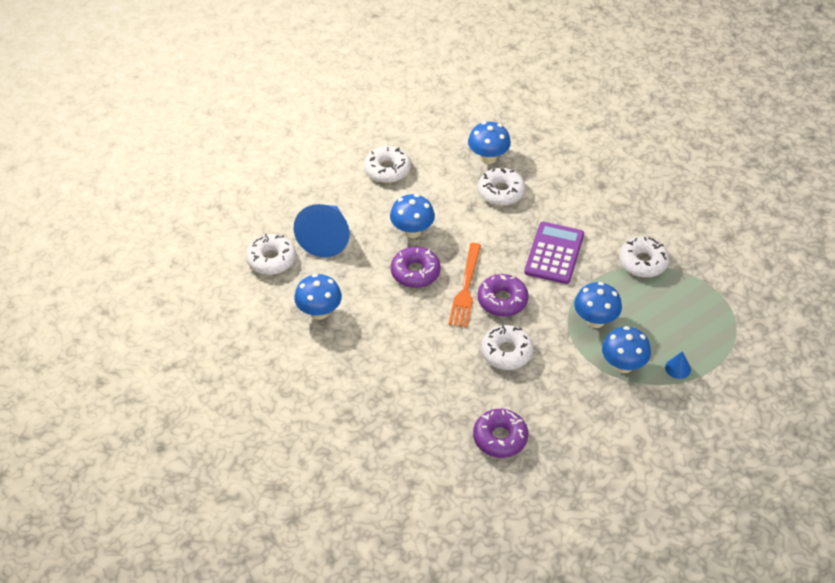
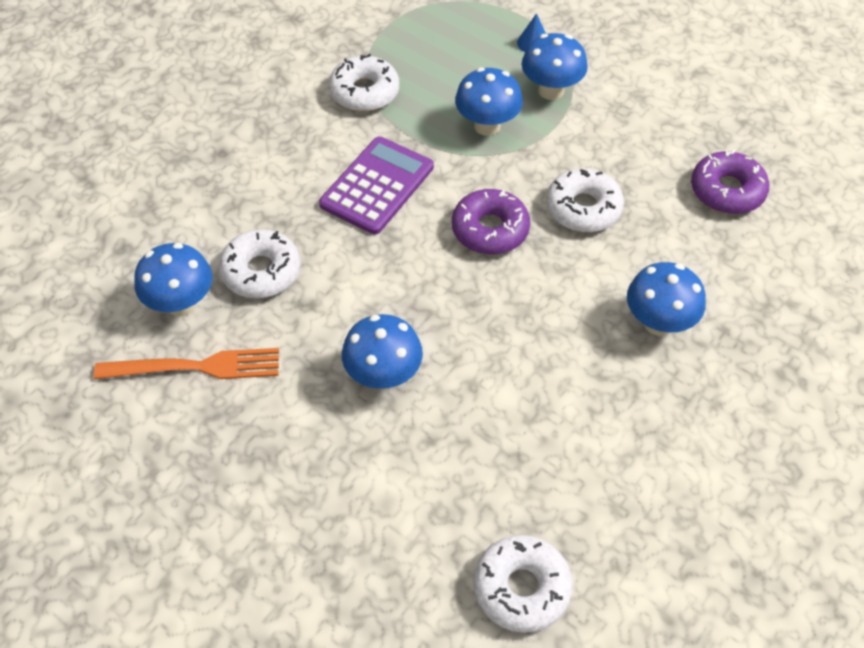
camera: 105 degrees left, 5 degrees up
(319, 312) = (610, 469): blue mushroom -> blue mushroom (658, 323)
(326, 237) = (438, 507): blue cone -> none
(387, 170) = (239, 451): white donut -> none
(415, 272) = (473, 350): purple donut -> none
(465, 288) = (483, 277): orange fork -> orange fork (196, 367)
(554, 253) = (377, 186): purple calculator -> purple calculator turned 120 degrees clockwise

